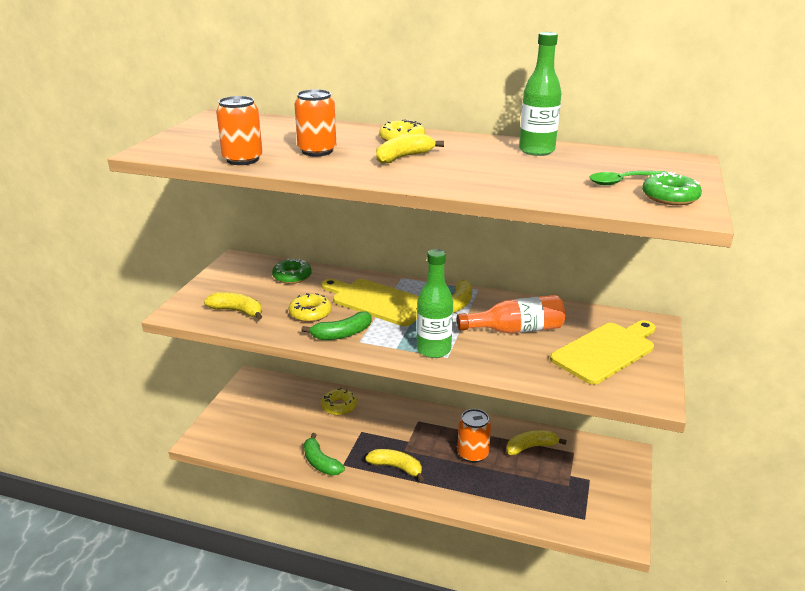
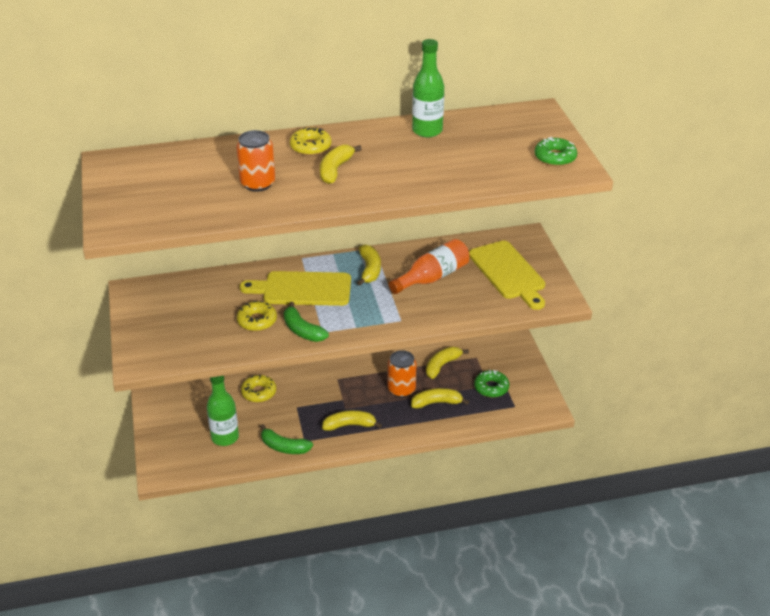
camera: 30 degrees left, 10 degrees up
(237, 311) = (191, 342): yellow banana -> yellow banana (436, 403)
(242, 160) = (208, 213): orange can -> none
(292, 276) = (204, 290): green donut -> green donut (491, 387)
(342, 334) = (302, 330): green banana -> green banana turned 105 degrees clockwise
(433, 350) = (385, 318): green bottle -> green bottle (225, 437)
(606, 351) = (508, 273): yellow cutting board -> yellow cutting board turned 135 degrees clockwise
(622, 181) = (514, 149): green spoon -> none

